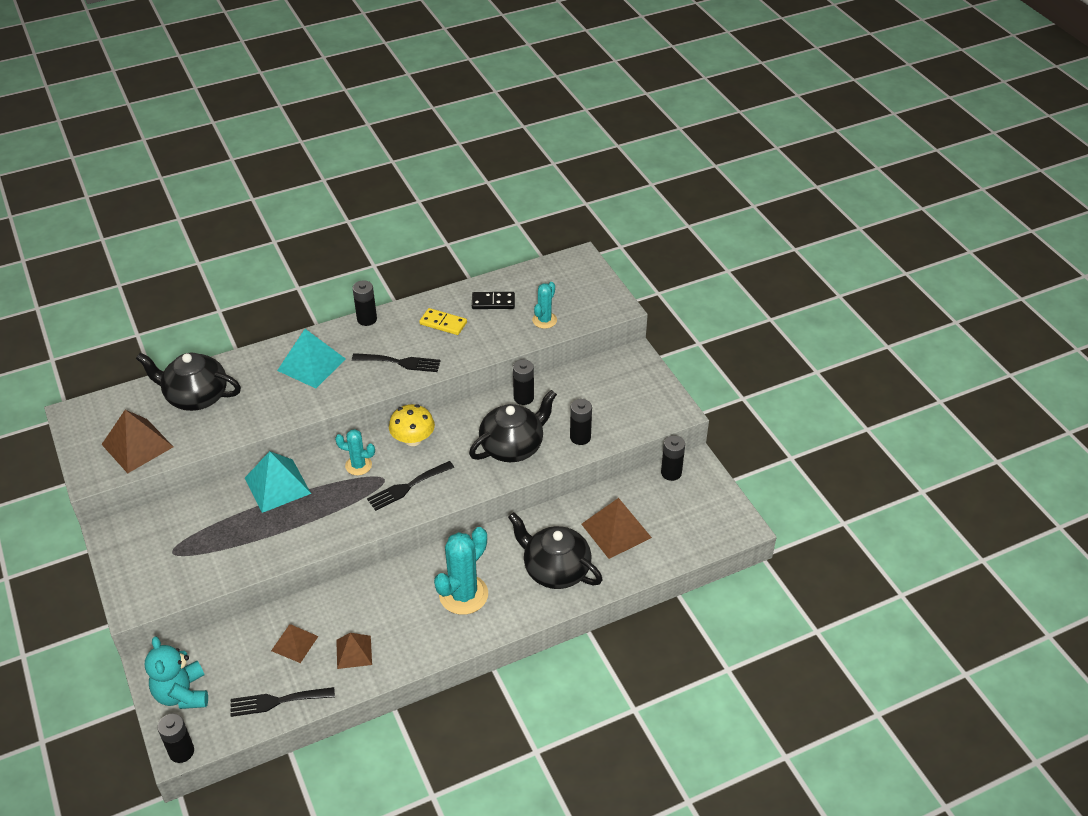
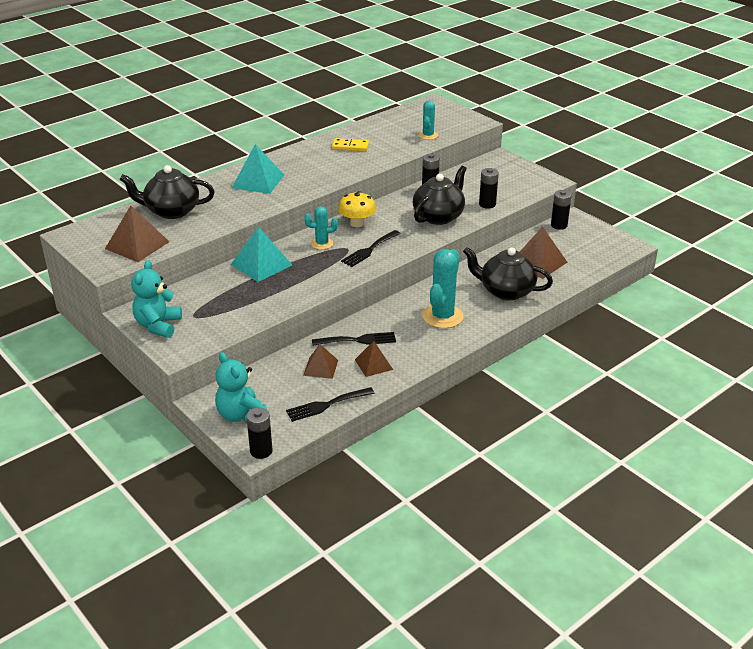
camera: 15 degrees left, 10 degrees down
(130, 558) = (158, 325): none -> turquoise teddy bear
(367, 319) = (287, 152): black battery -> none
(400, 362) = (330, 171): black fork -> black fork (358, 340)
(493, 302) = (382, 131): black domino -> none

